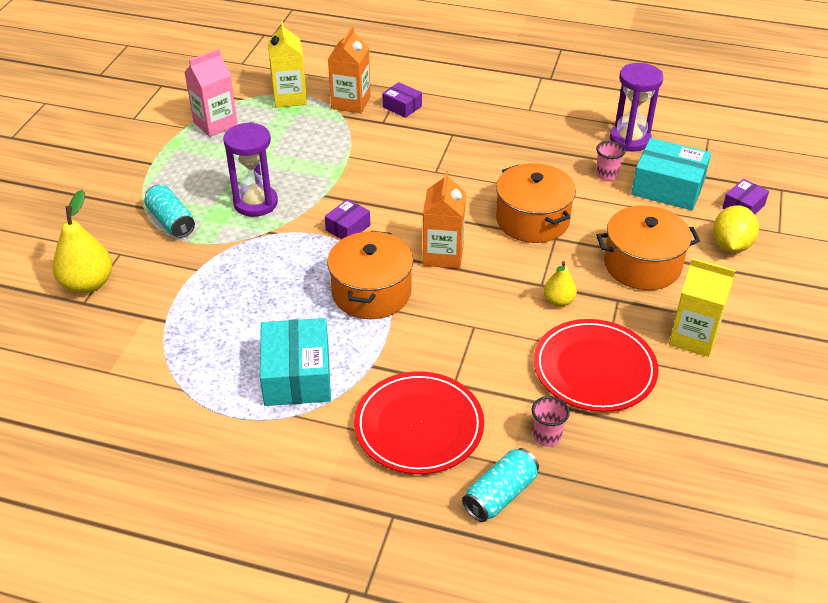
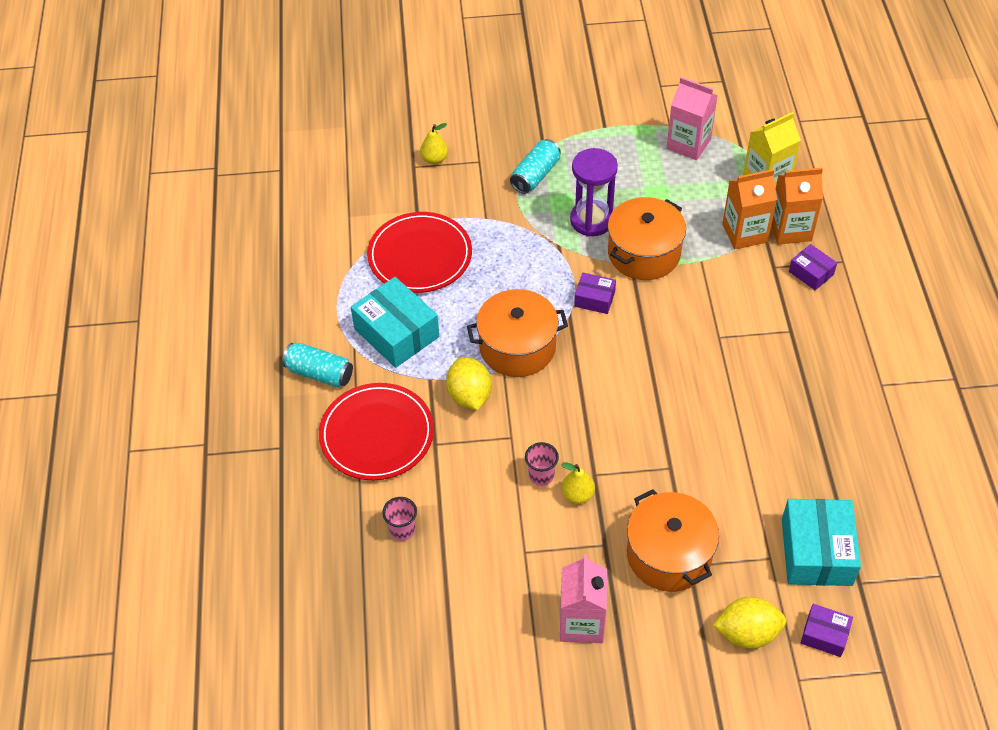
camera: 70 degrees right, 10 degrees up
(88, 284) = (434, 159): yellow pear -> yellow pear, size x0.56
(297, 375) = (396, 333): turquoise box -> turquoise box turned 75 degrees clockwise
(402, 107) = (811, 273): purple box -> purple box turned 60 degrees counterclockwise
(409, 342) = (469, 396): none -> yellow lemon
(443, 255) = (595, 383): orange carton -> orange carton (744, 233)
(500, 495) = (327, 513): turquoise can -> turquoise can (319, 373)
(532, 220) = (688, 440): orange pot -> orange pot (644, 253)
(594, 368) = (500, 547): red plate -> red plate (420, 255)
(606, 175) = (803, 488): pink cup -> pink cup (541, 475)
(630, 139) = (885, 495): purple hourglass -> none
(693, 337) = (581, 622): yellow carton -> pink carton

